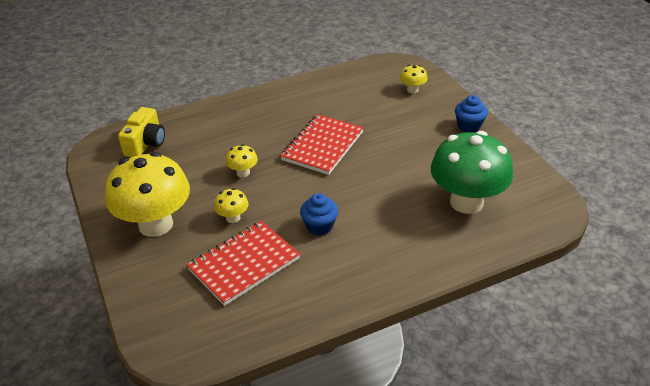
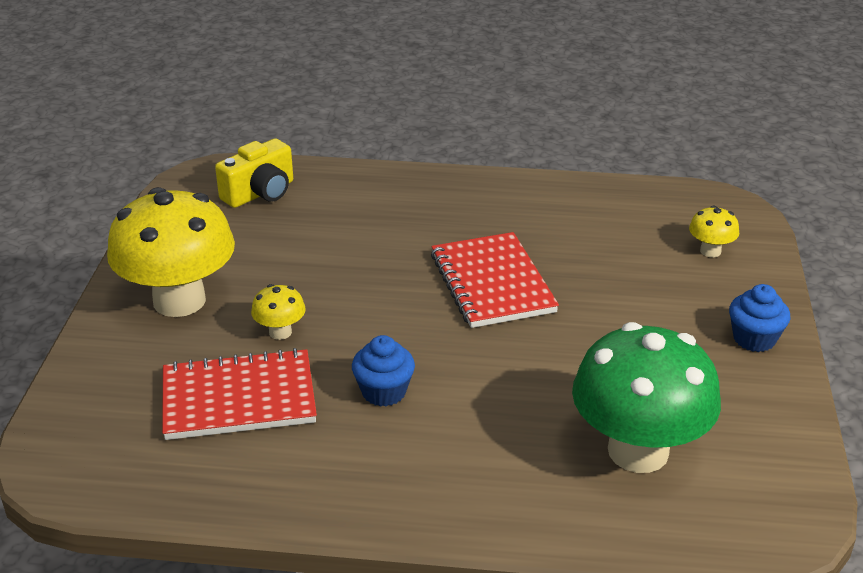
camera: 30 degrees right, 5 degrees down
(243, 173) = (348, 278): yellow mushroom -> none
(322, 146) = (492, 283): red notebook -> red notebook turned 75 degrees counterclockwise

